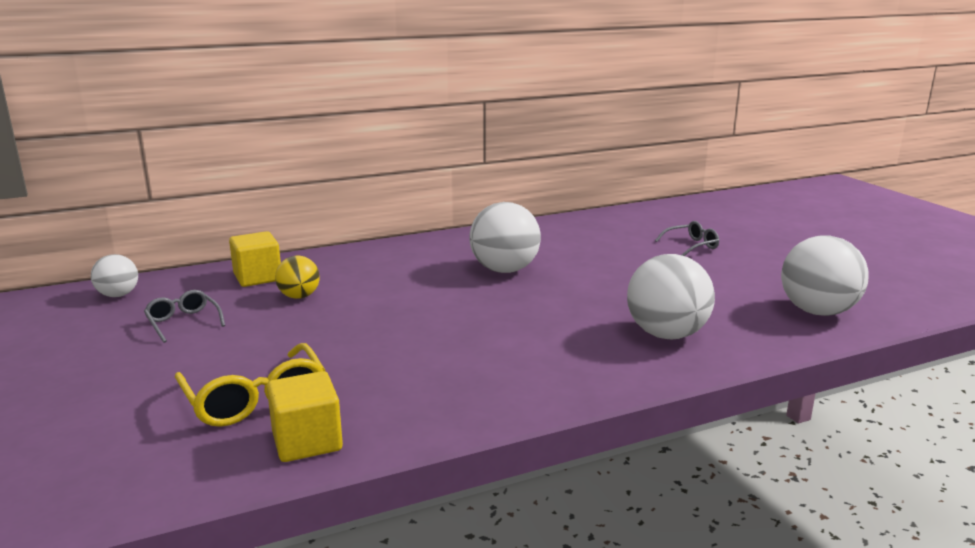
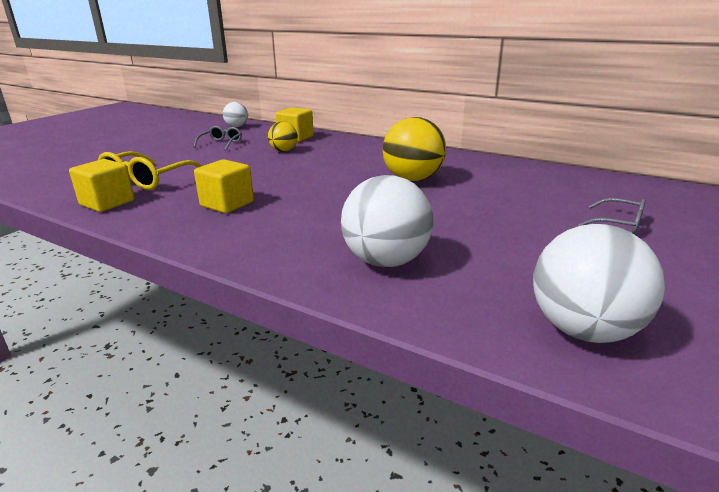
camera: 55 degrees right, 5 degrees up
(435, 367) = (227, 204): none -> yellow cube
(504, 270) = (412, 179): white ball -> yellow ball

